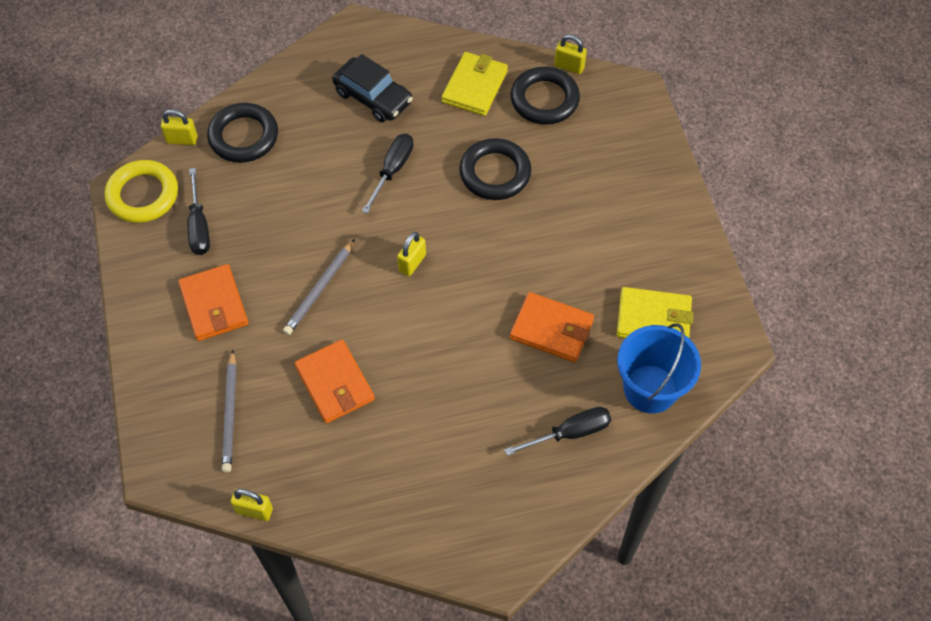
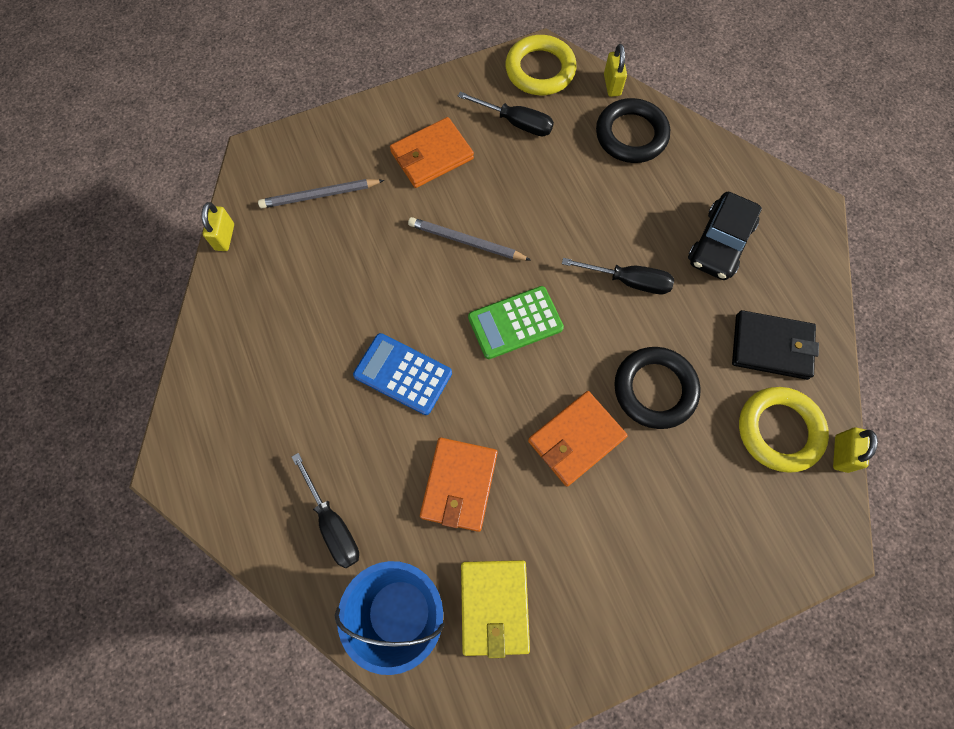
camera: 80 degrees right, 10 degrees up
(199, 226) = (516, 123): black screwdriver -> black screwdriver turned 135 degrees counterclockwise
(335, 383) = (362, 277): orange wallet -> orange wallet (576, 439)
(412, 263) = (515, 322): yellow padlock -> green calculator
(442, 360) = (403, 374): none -> blue calculator
(474, 86) = (771, 346): yellow wallet -> black wallet
(544, 99) = (779, 430): black ring -> yellow ring

